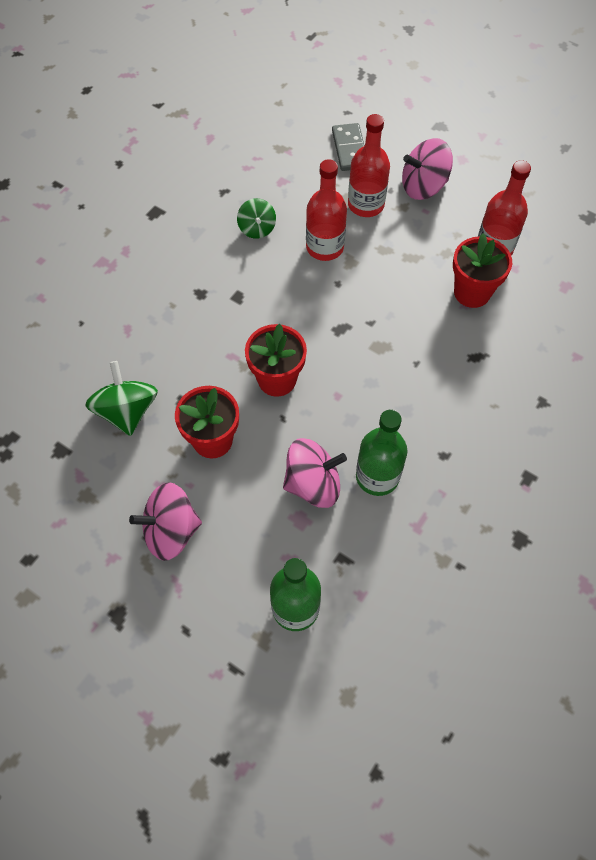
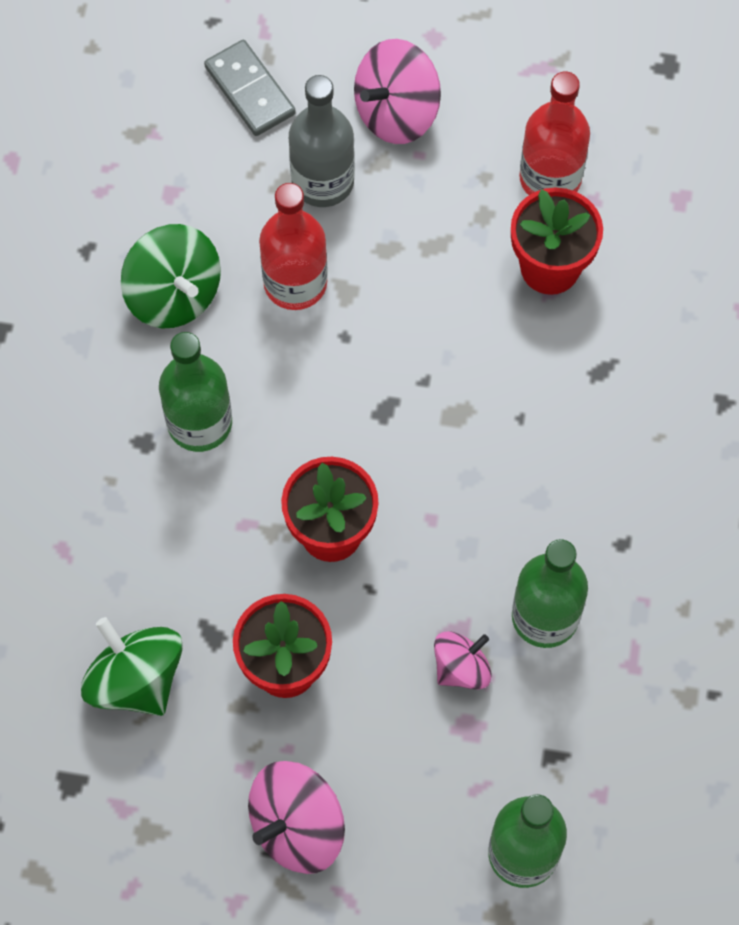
camera: 25 degrees left, 5 degrees up
(235, 295) = (199, 423): none -> green bottle
(257, 228) = (174, 294): green spinning top -> green spinning top, size x1.61
(313, 484) = (461, 668): pink spinning top -> pink spinning top, size x0.62
(366, 204) = (323, 181): red bottle -> grey bottle

